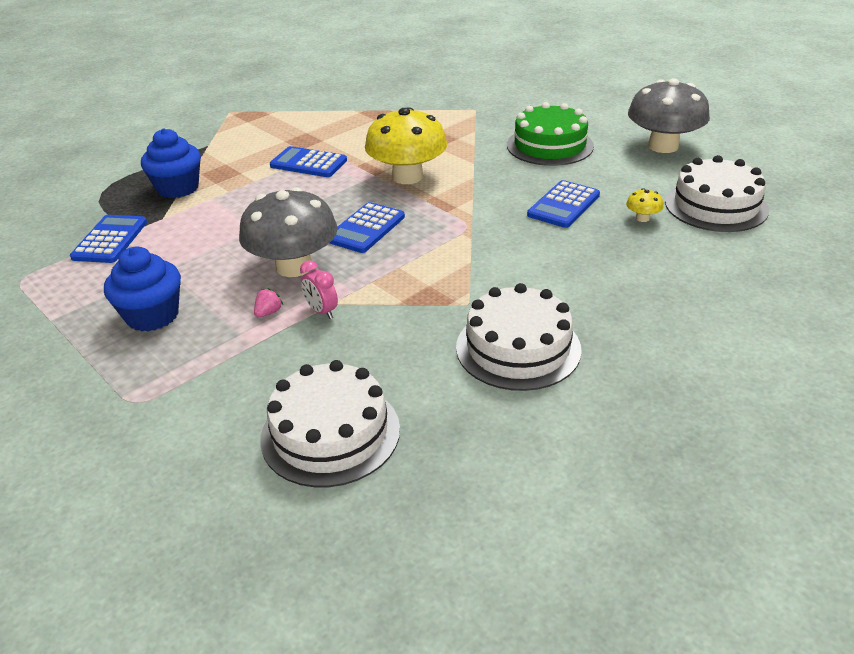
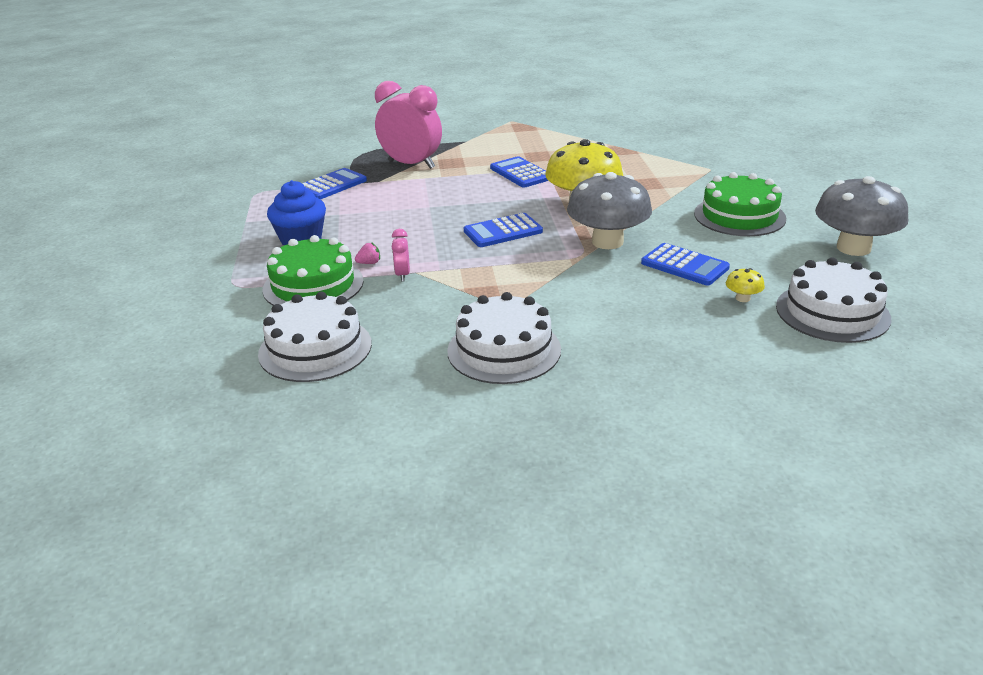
camera: 35 degrees right, 5 degrees down
(178, 188) = (411, 165): blue cupcake -> pink clock
(235, 362) = (313, 285): none -> green cake
(294, 266) = (421, 240): grey mushroom -> grey mushroom (607, 242)
(564, 205) = (684, 265): blue calculator -> blue calculator turned 120 degrees counterclockwise

